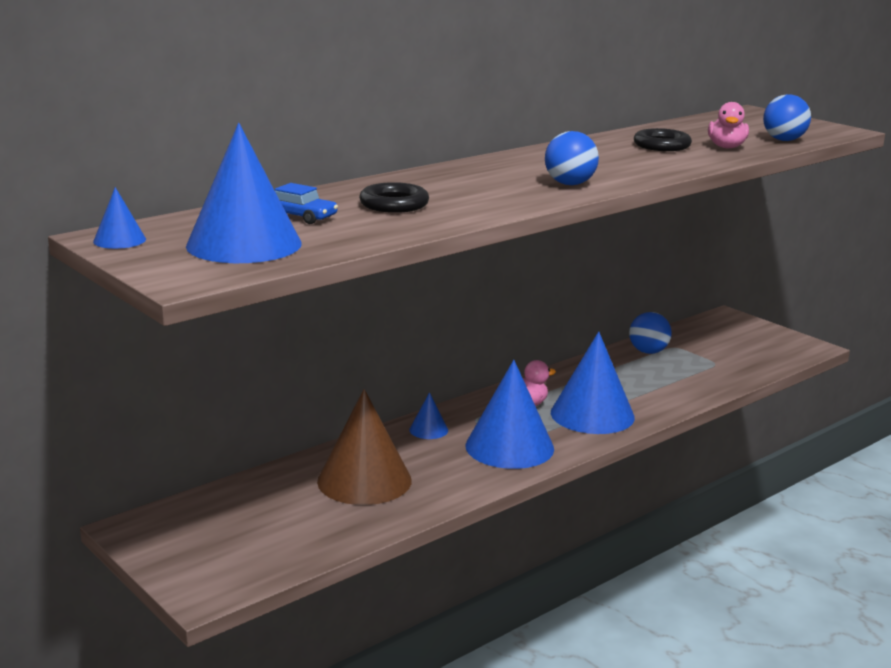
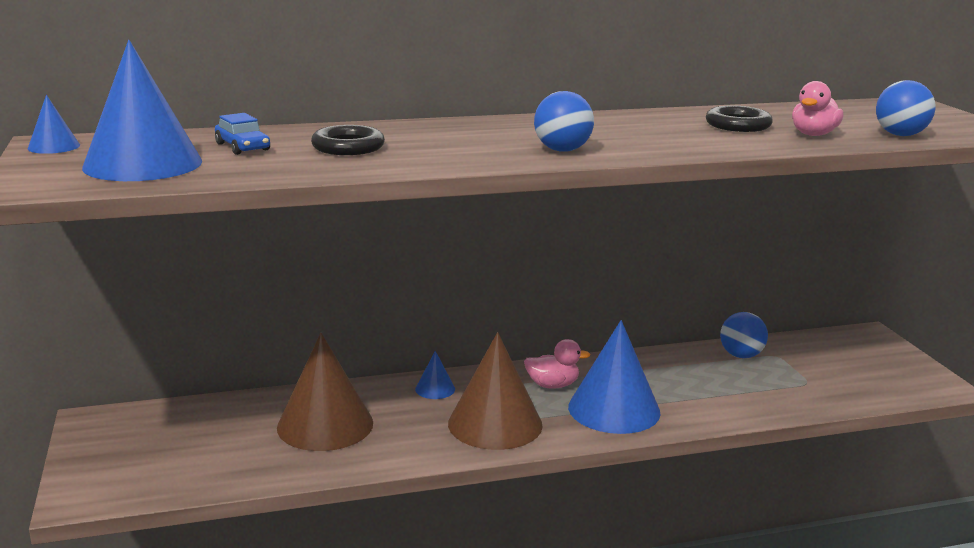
camera: 25 degrees right, 0 degrees up
(509, 447) = (495, 424): blue cone -> brown cone

